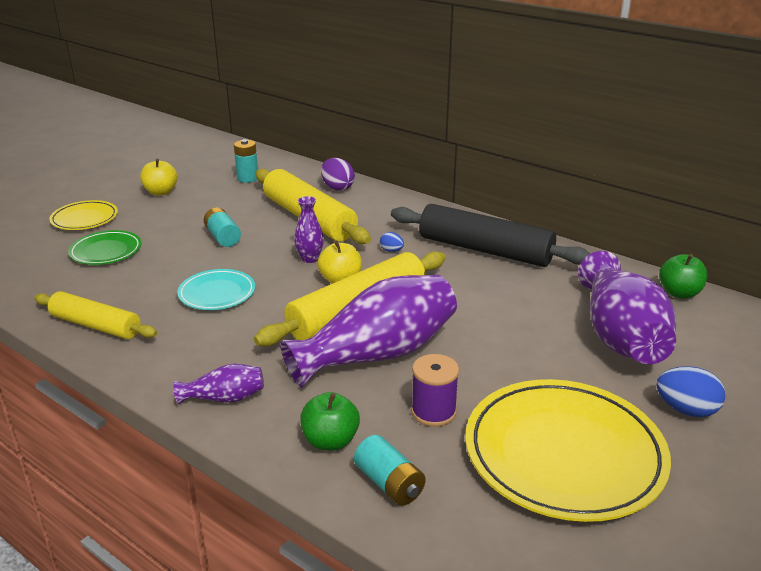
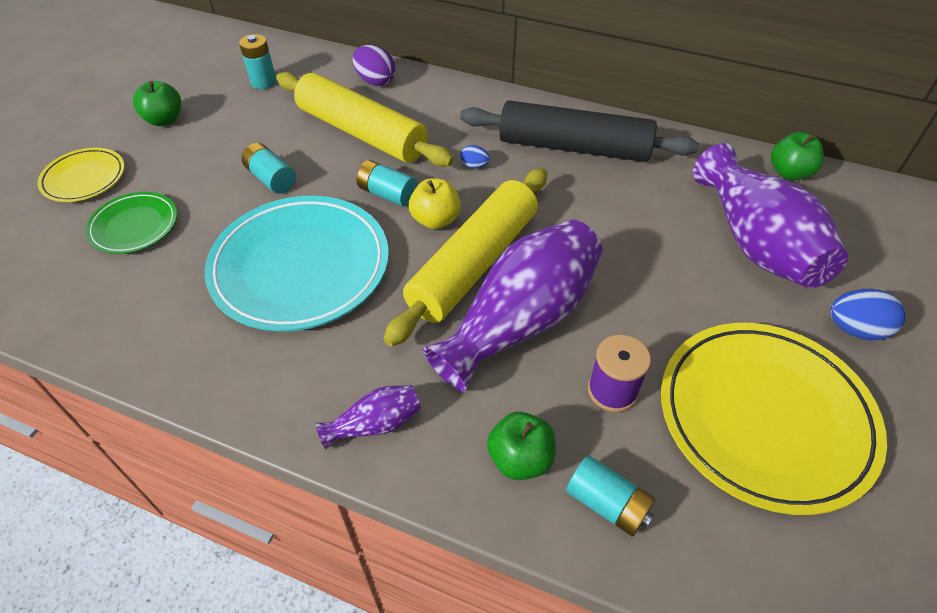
camera: 15 degrees left, 20 degrees up
(95, 325) = (171, 347): yellow rolling pin -> none
(161, 192) = (164, 120): yellow apple -> green apple
(217, 293) = (300, 267): turquoise plate -> turquoise plate, size x1.96
(310, 259) = (387, 194): purple vase -> turquoise battery

